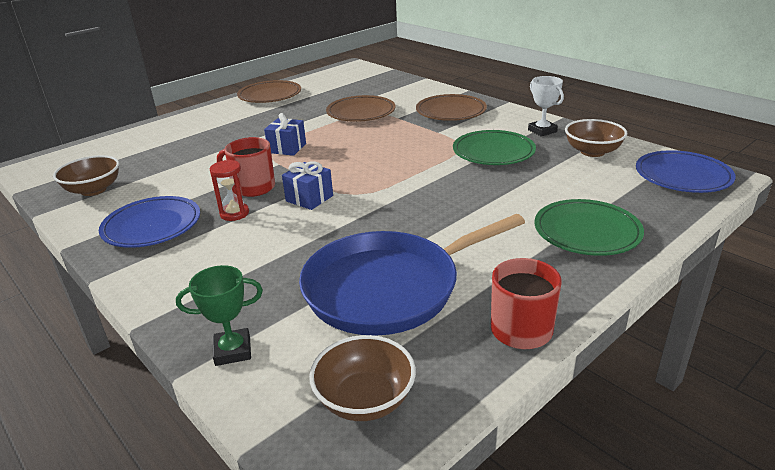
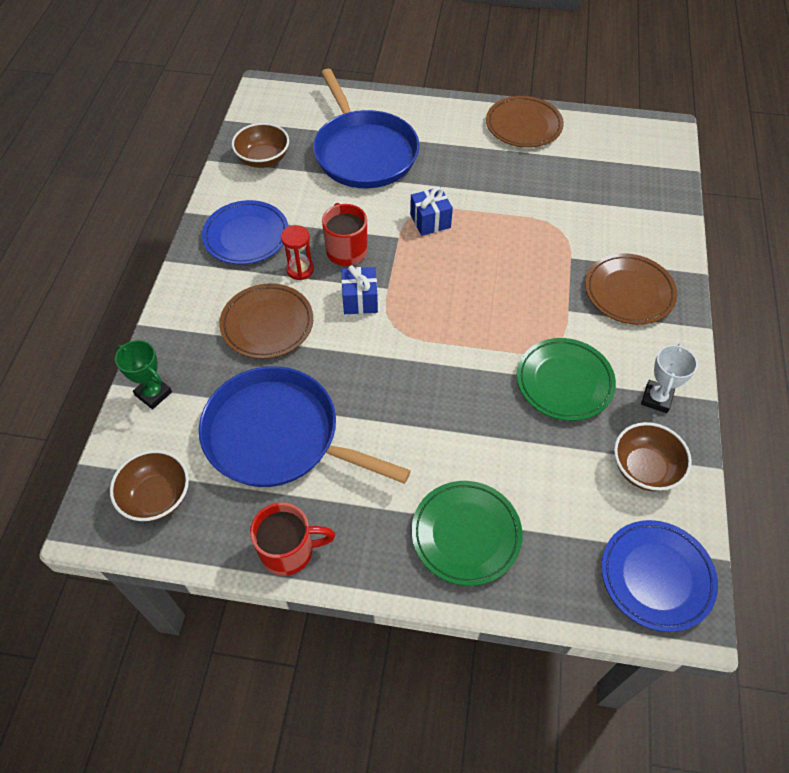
camera: 50 degrees right, 25 degrees up
(178, 149) = (364, 152): none -> blue pan
(361, 113) = (554, 221): brown plate -> brown plate (267, 324)

